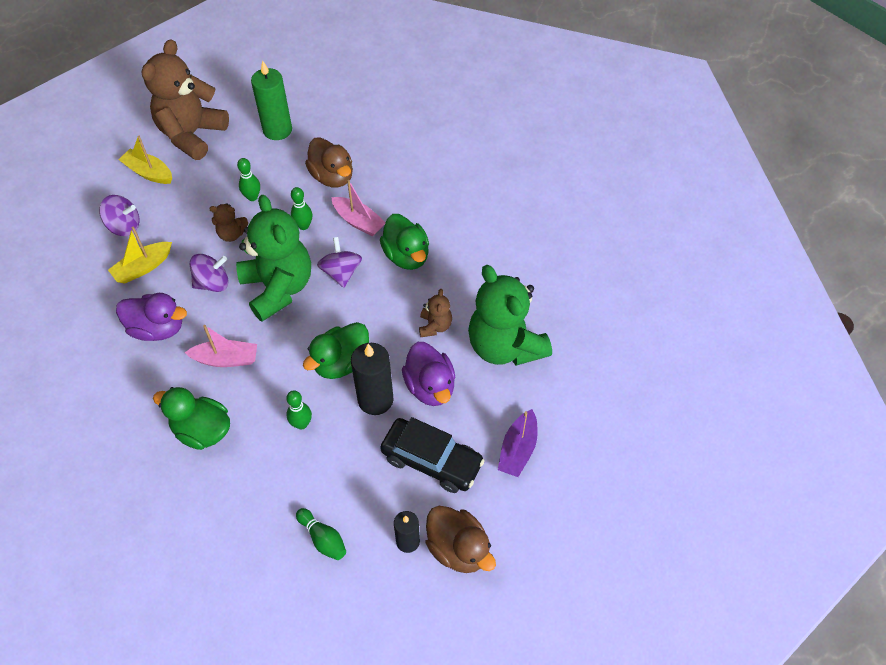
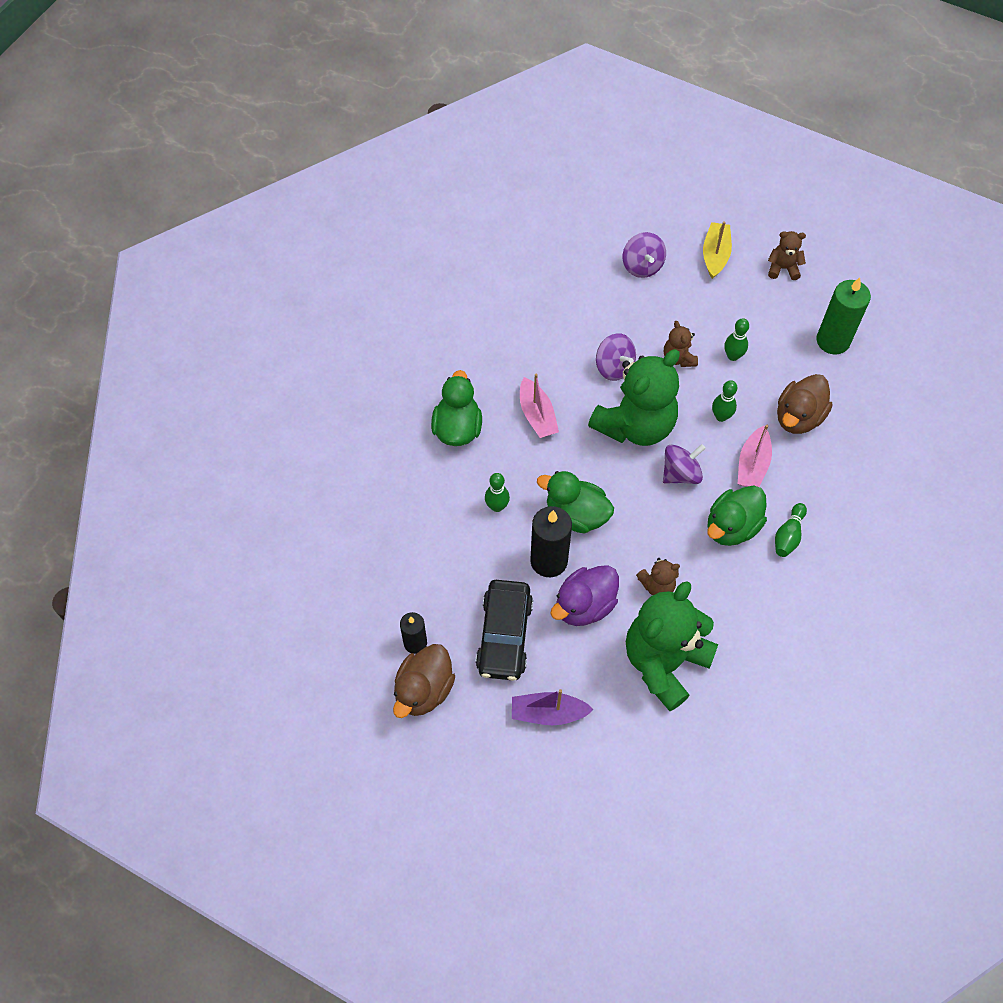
camera: 70 degrees right, 5 degrees up
(143, 267) = (604, 303): yellow boat -> none
(157, 328) = (544, 346): purple duck -> none
(192, 134) = (783, 268): brown teddy bear -> brown teddy bear, size x0.45
(323, 538) = (392, 569): green bowling pin -> green bowling pin (788, 536)

